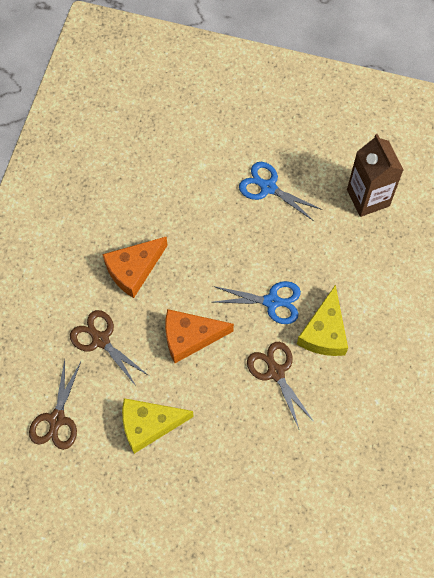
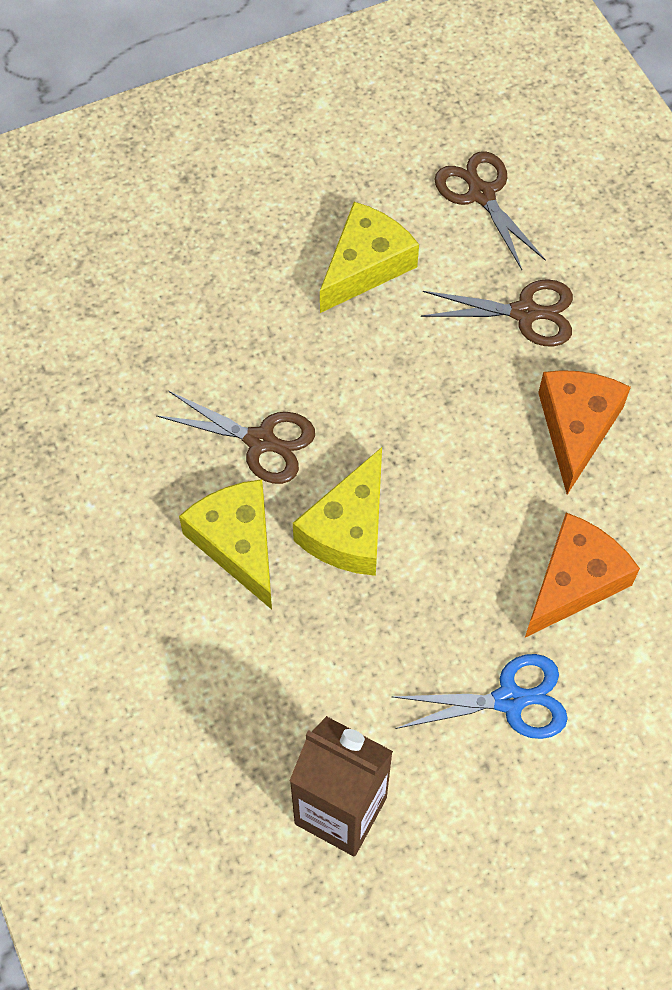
camera: 140 degrees right, 5 degrees down
(190, 337) = (415, 400): orange cheese -> orange cheese (574, 581)
(271, 301) = (348, 529): blue scissors -> yellow cheese

